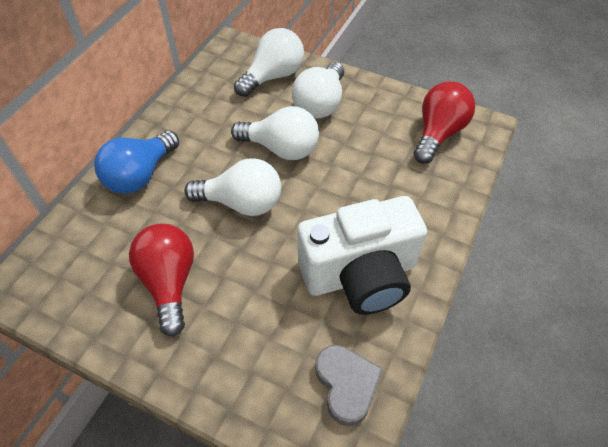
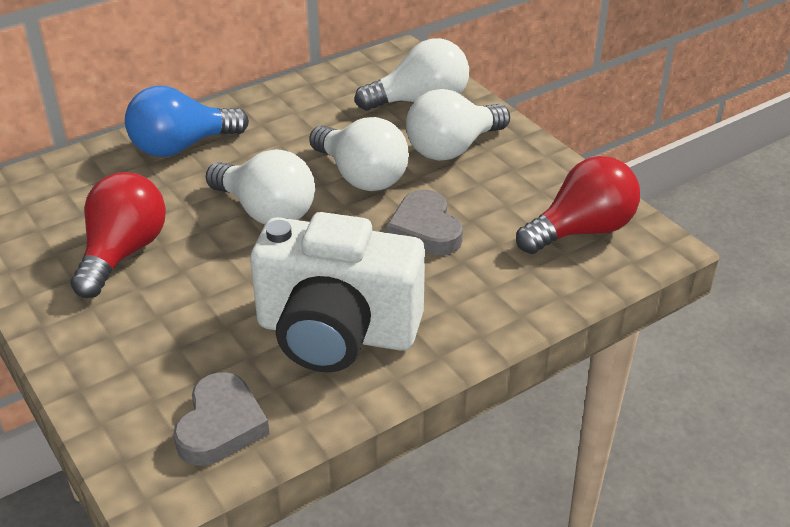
camera: 30 degrees right, 15 degrees down
(352, 172) = (425, 230): none -> grey heart

